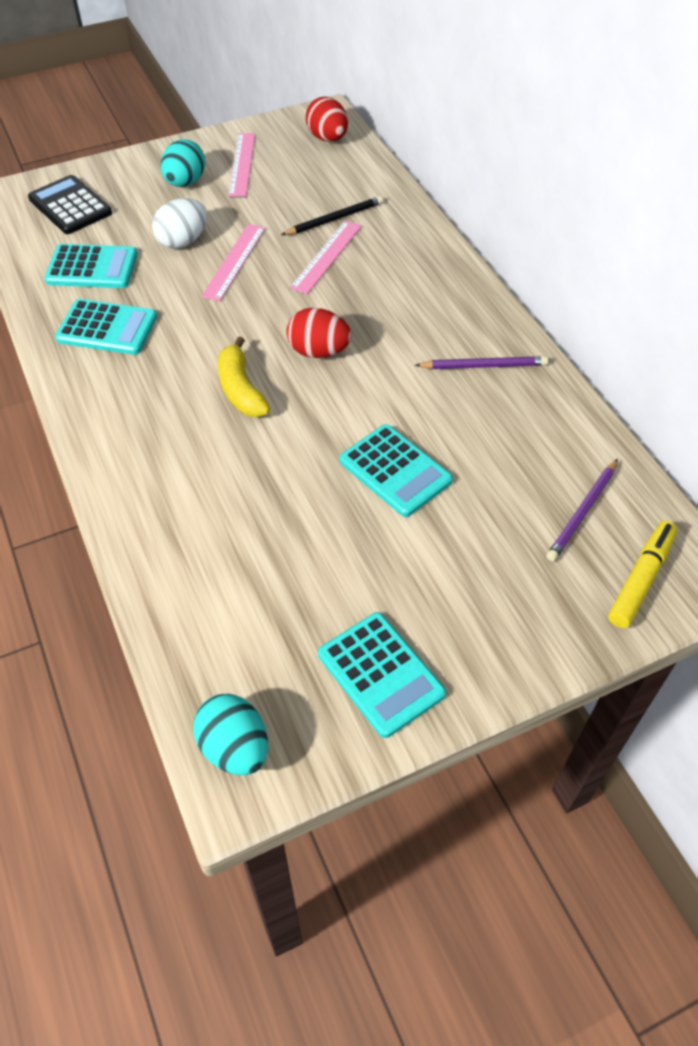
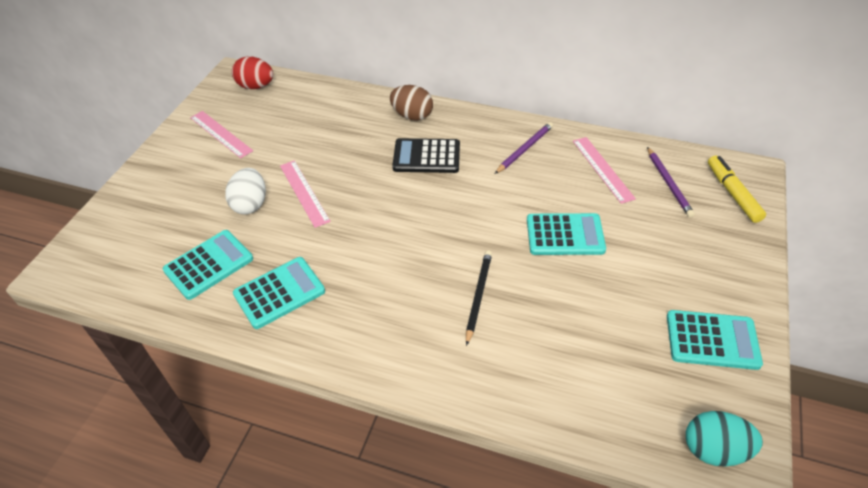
camera: 45 degrees left, 5 degrees down
(70, 206) = (128, 238): black calculator -> black calculator (426, 156)
(185, 182) = (196, 169): turquoise egg -> none
(240, 389) = (420, 260): yellow banana -> none
(318, 351) = (432, 206): red egg -> none
(326, 256) = (356, 151): pink ruler -> pink ruler (602, 169)
(334, 219) = (329, 128): black pencil -> black pencil (478, 296)
(424, 257) = (412, 116): none -> brown egg

